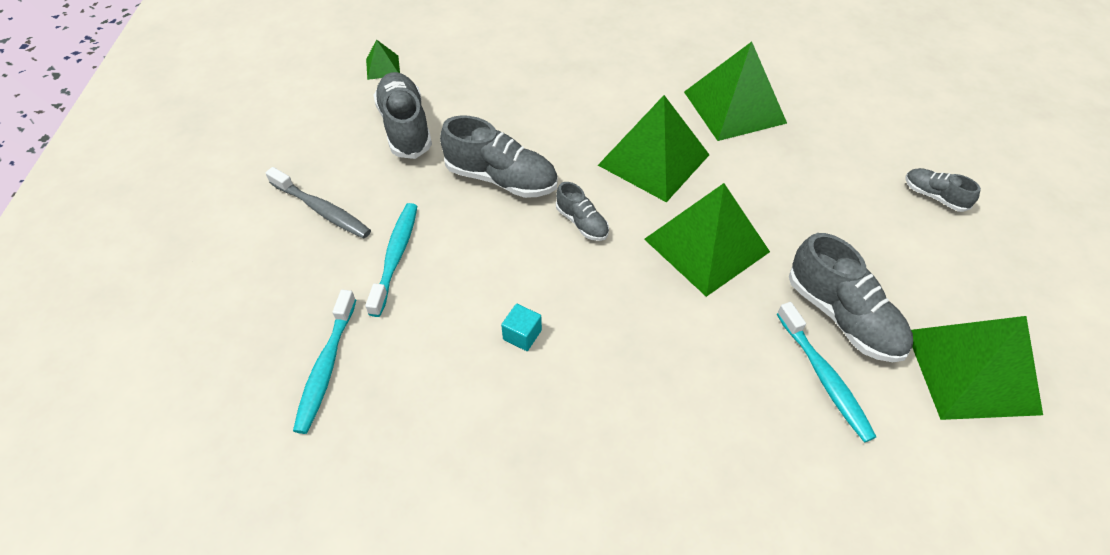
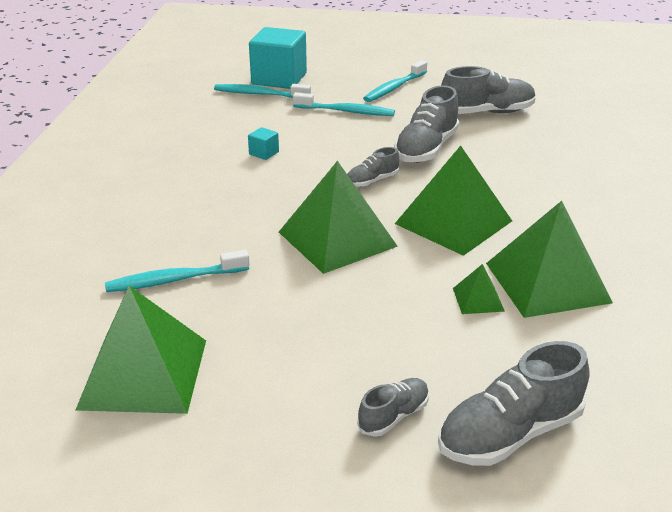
camera: 95 degrees right, 20 degrees down
(267, 348) = (279, 79): none -> turquoise cube
(322, 210) = (394, 88): grey toothbrush -> turquoise toothbrush
(383, 67) = (565, 103): green pyramid -> green pyramid (478, 299)
(842, 316) = (234, 303): grey shoe -> grey shoe (510, 433)

